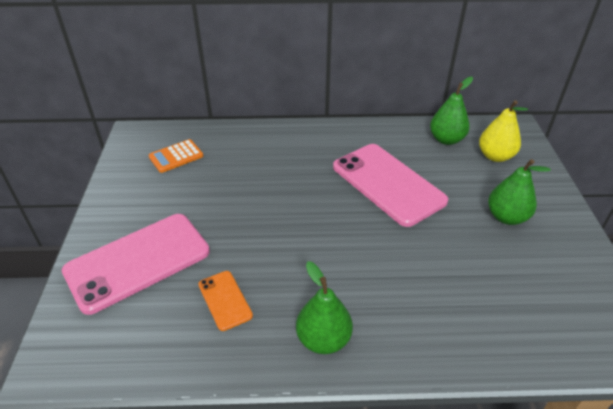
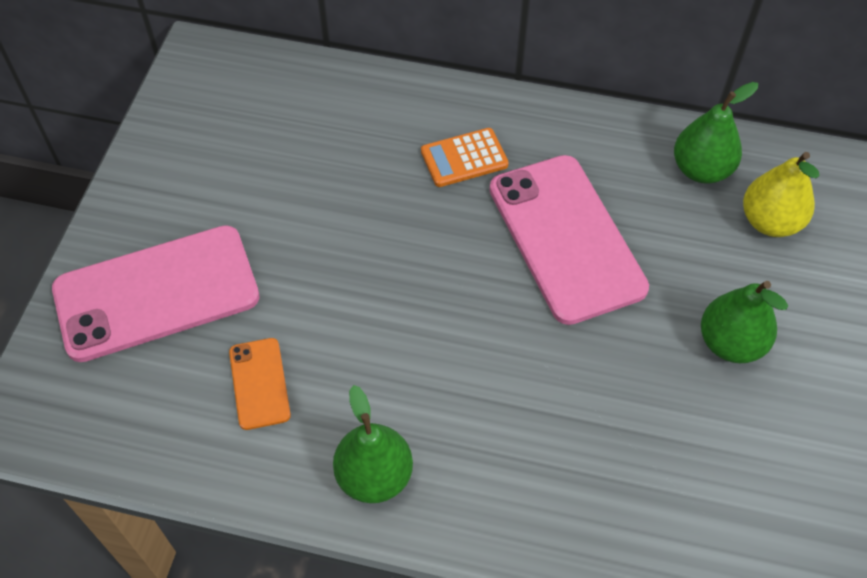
camera: 15 degrees right, 15 degrees up
(176, 156) = (252, 114): orange calculator -> orange calculator (464, 158)

